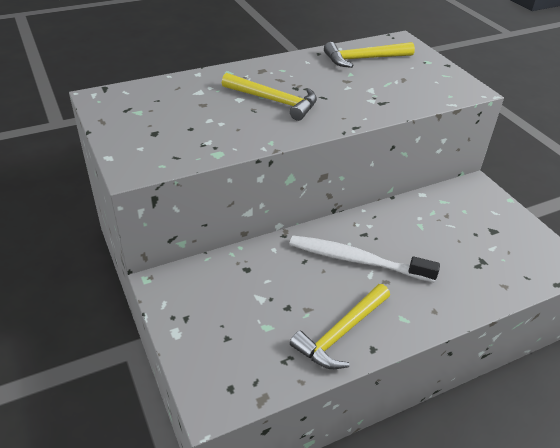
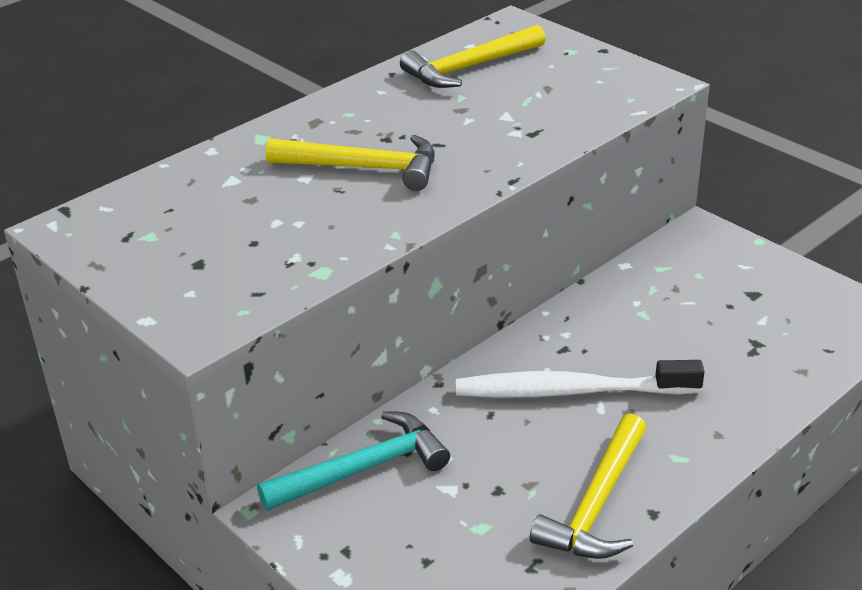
camera: 15 degrees left, 5 degrees down
(219, 273) = (363, 469): none -> turquoise hammer

